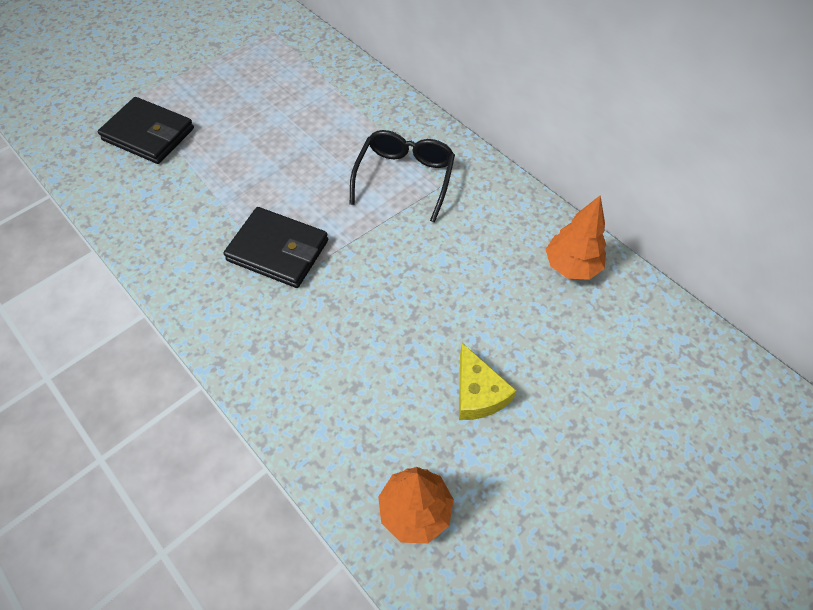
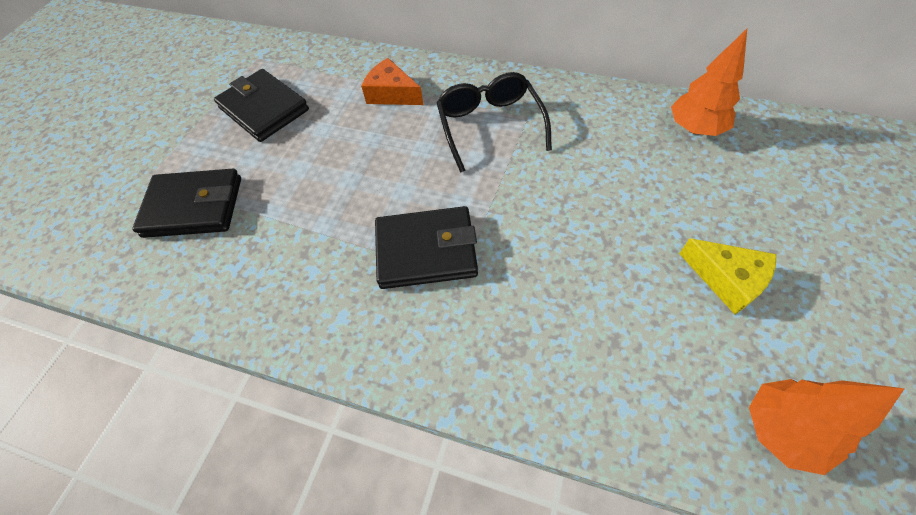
camera: 25 degrees left, 0 degrees up
(248, 79) = (264, 109): none -> black wallet
(351, 113) = (392, 94): none -> orange cheese

